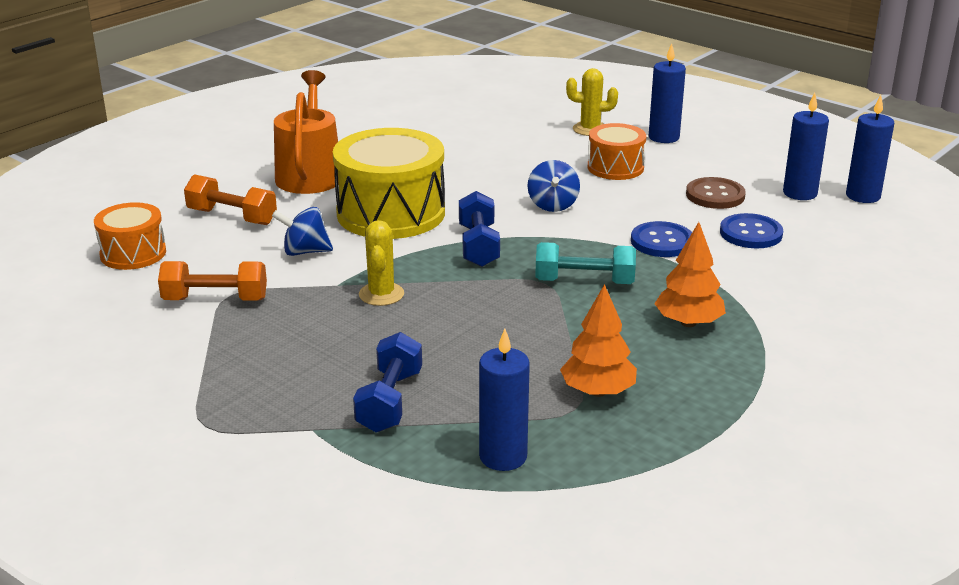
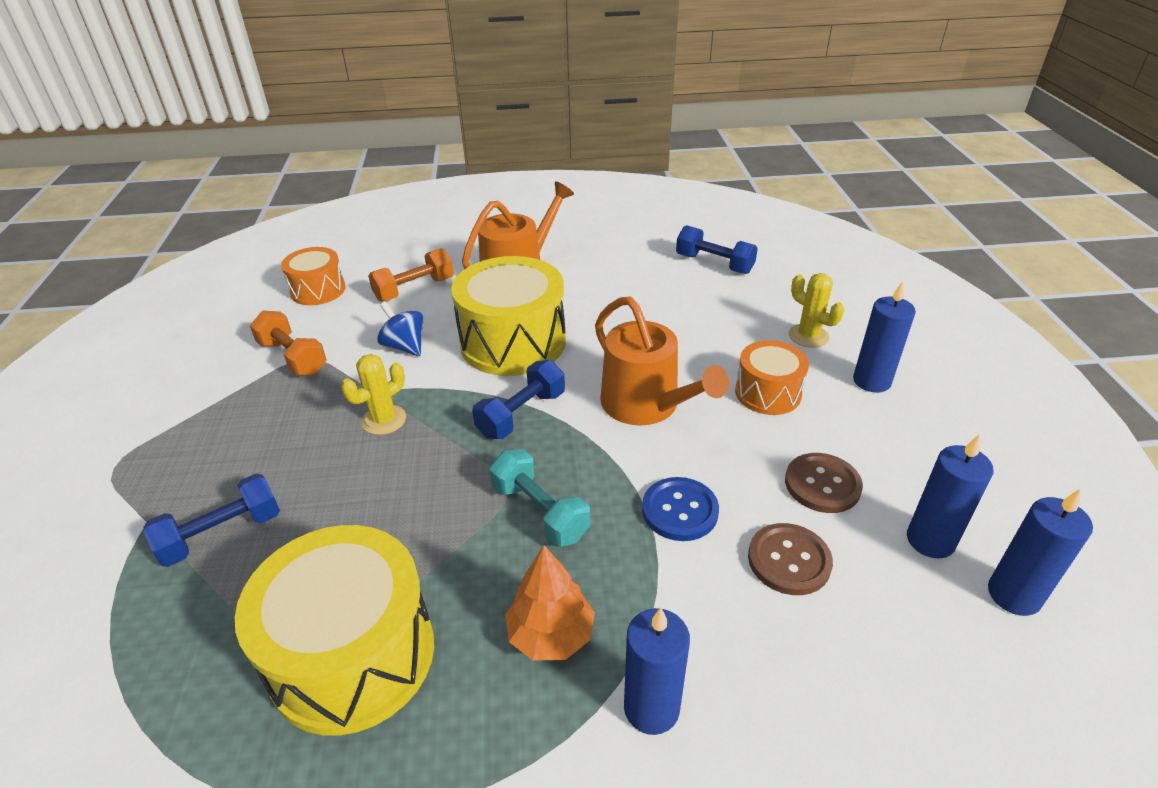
camera: 45 degrees right, 10 degrees up
(232, 217) = (414, 289): orange dumbbell -> orange dumbbell turned 75 degrees clockwise
(455, 112) = (714, 264): none -> blue dumbbell
(503, 457) = (183, 665): blue candle -> blue candle (651, 708)
(553, 205) = (646, 405): blue spinning top -> orange watering can
(598, 391) = (352, 655): orange tree -> yellow drum
(751, 233) = (789, 560): blue button -> brown button

